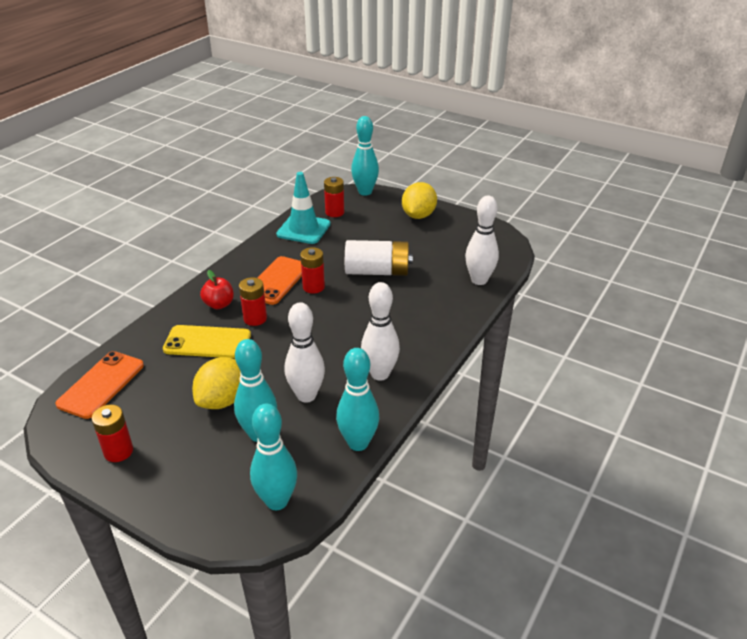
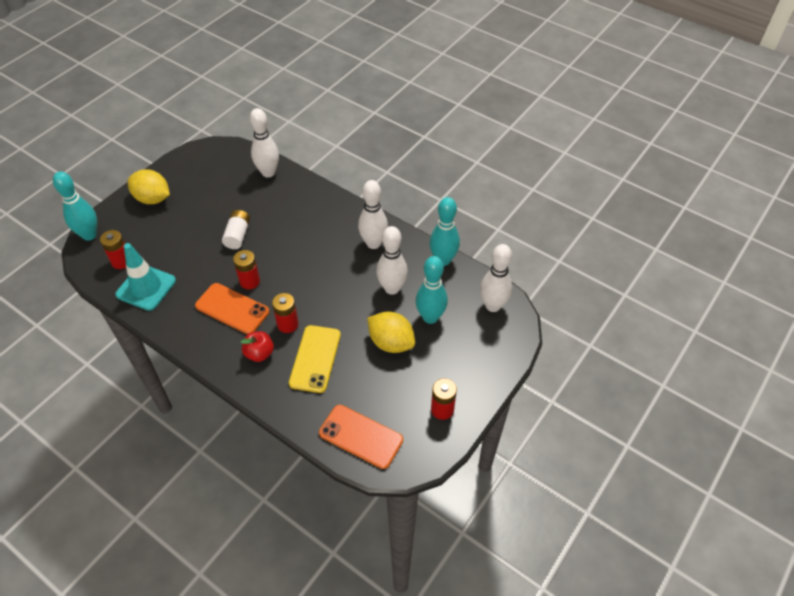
camera: 85 degrees left, 15 degrees up
(277, 501) = (493, 306): turquoise bowling pin -> white bowling pin
(377, 271) = (237, 235): white battery -> white battery, size x0.64

